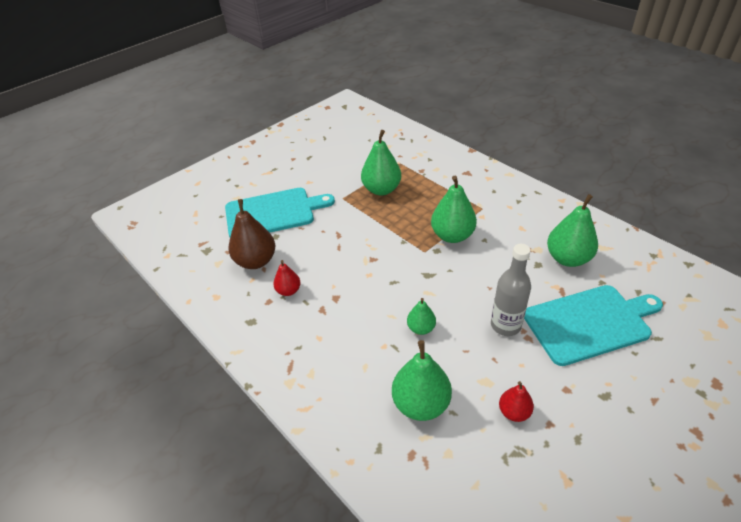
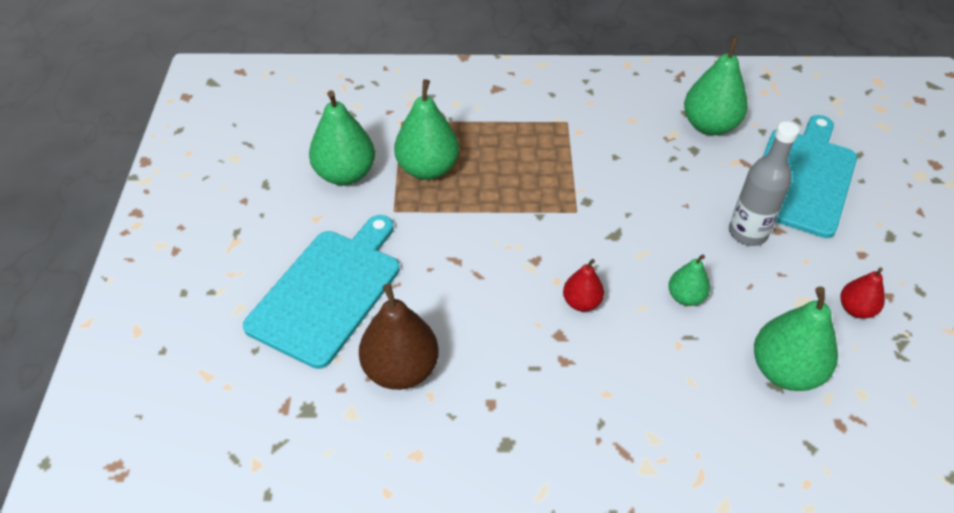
camera: 50 degrees left, 5 degrees up
(288, 291) = (496, 371): red pear -> red pear (581, 302)
(452, 235) = (579, 173): green pear -> green pear (345, 174)

